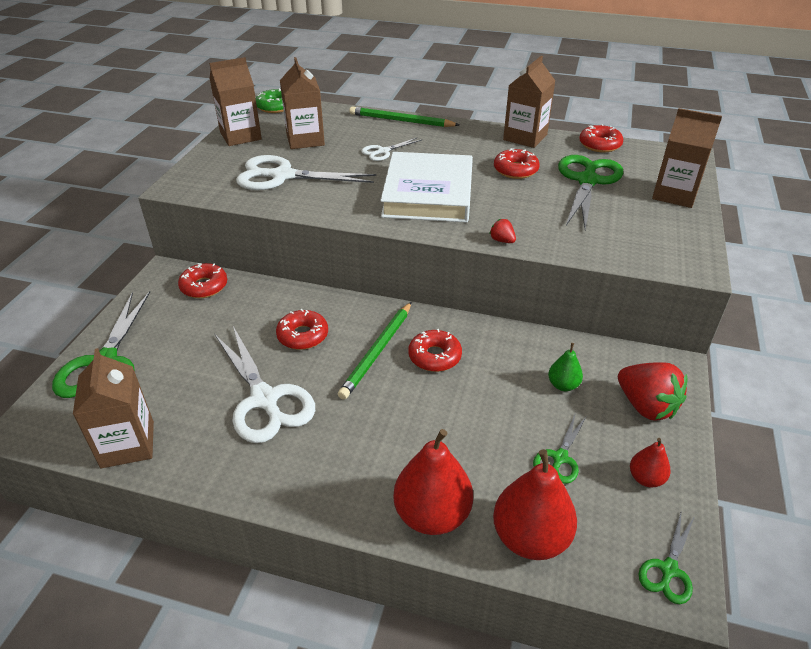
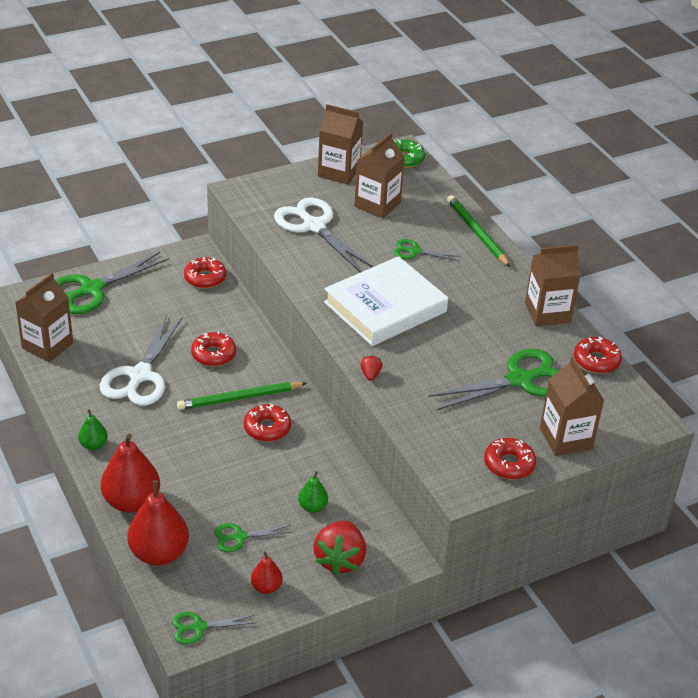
camera: 45 degrees right, 0 degrees up
(316, 496) = (94, 445): none -> green pear
(383, 151) = (414, 252): white scissors -> green scissors
(515, 170) = (483, 333): red donut -> red donut (509, 464)

